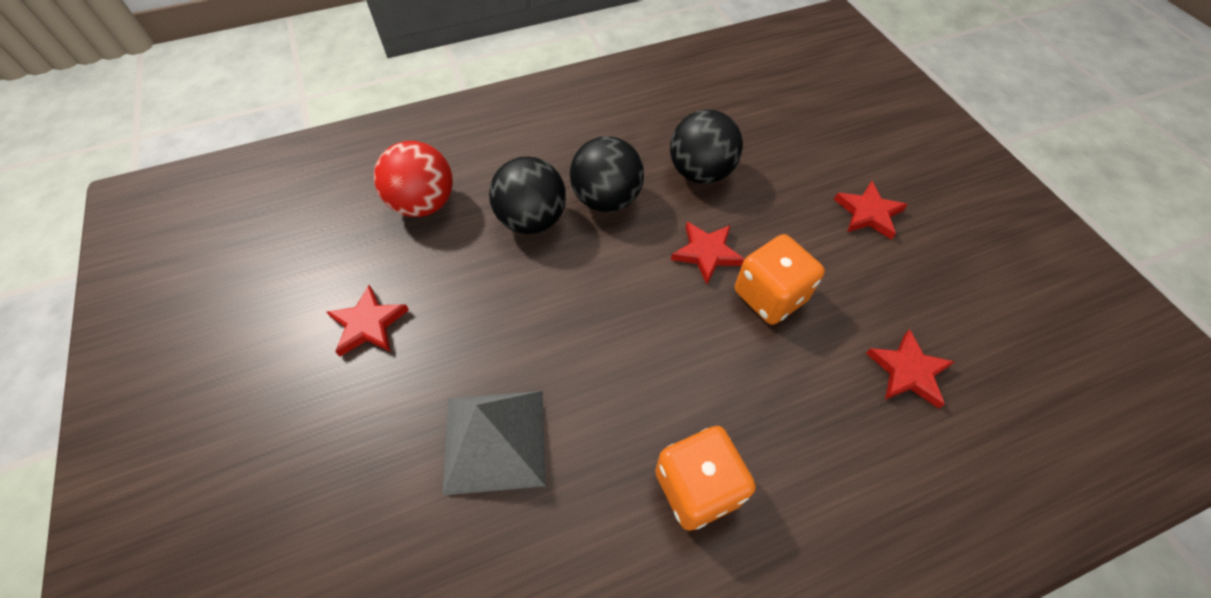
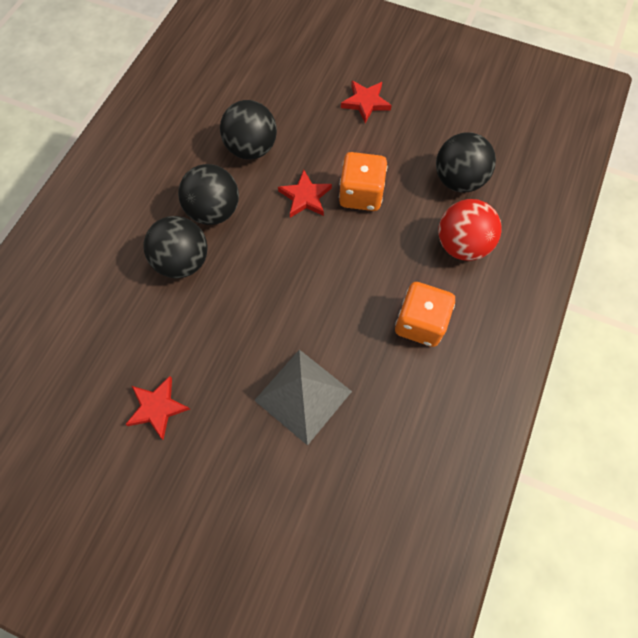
camera: 45 degrees left, 10 degrees up
(424, 204) = (99, 310): red ball -> red ball (462, 245)
(908, 371) = (458, 180): red star -> black ball

